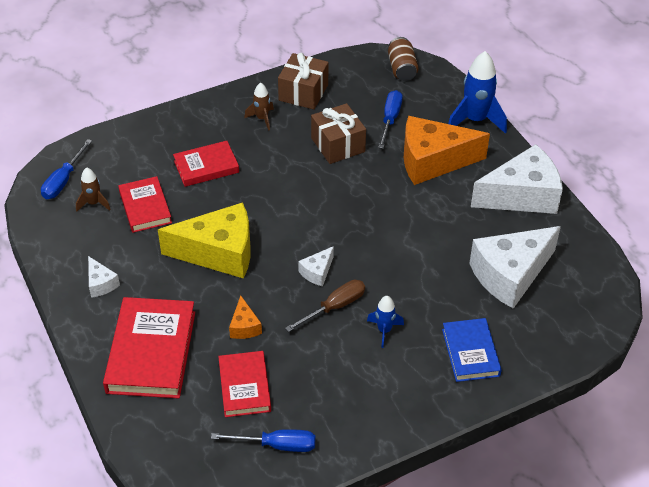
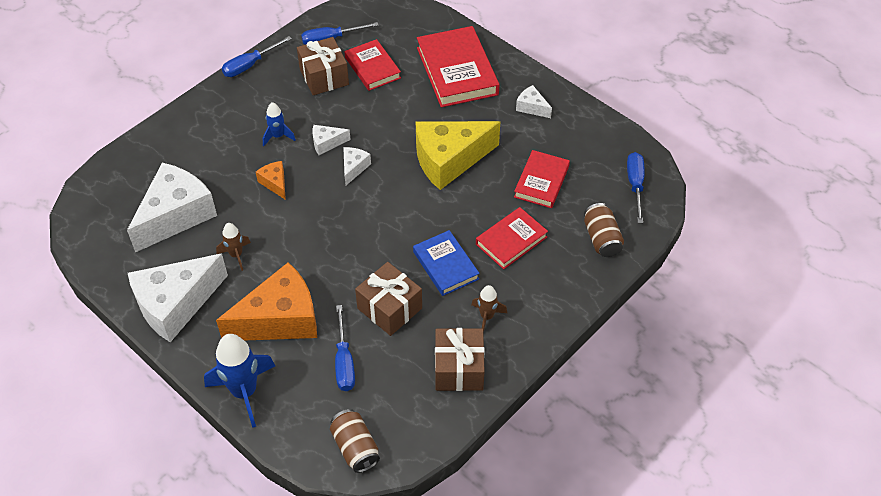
camera: 160 degrees right, 5 degrees up
(94, 203) = (590, 172): brown rocket -> brown rocket (236, 255)
(128, 147) = (601, 238): none -> brown can
(145, 207) = (541, 182): red book -> red book turned 60 degrees clockwise
(244, 326) = (394, 108): orange cheese -> orange cheese (275, 183)
(306, 391) = (324, 77): none -> brown gift
(334, 307) = (327, 143): brown screwdriver -> white cheese
(390, 437) = (250, 65): none -> blue screwdriver
(470, 352) = (200, 139): blue book -> blue book (445, 265)

